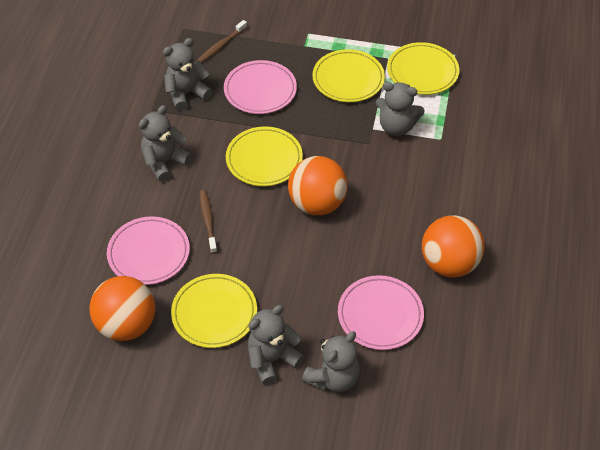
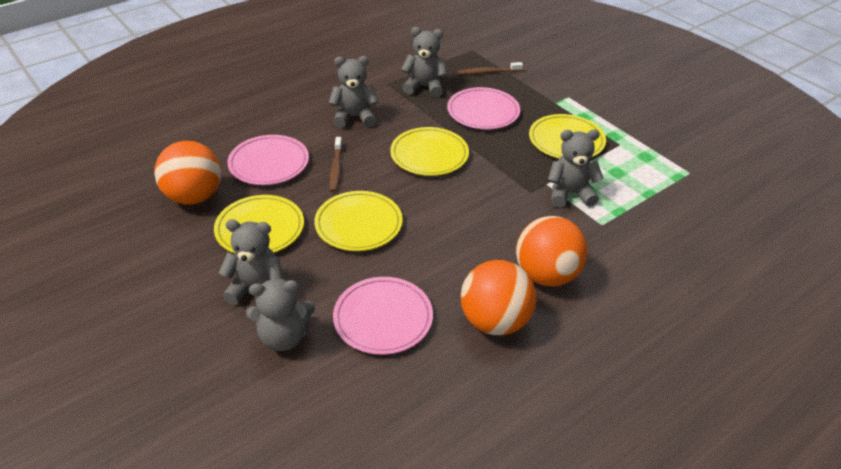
camera: 40 degrees right, 10 degrees down
(208, 221) = (336, 168): brown toothbrush -> brown toothbrush turned 150 degrees clockwise
(317, 203) = (433, 207): orange ball -> orange ball (546, 275)
(396, 127) = (570, 194): grey teddy bear -> grey teddy bear turned 120 degrees clockwise
(422, 71) = (642, 169): yellow plate -> yellow plate (358, 224)

